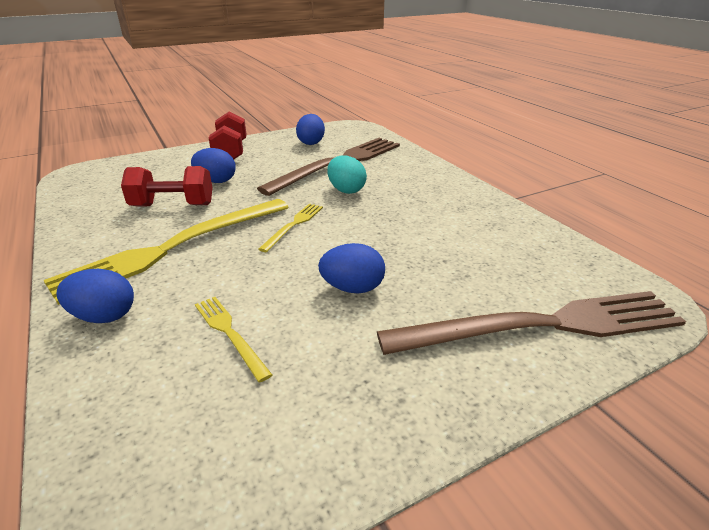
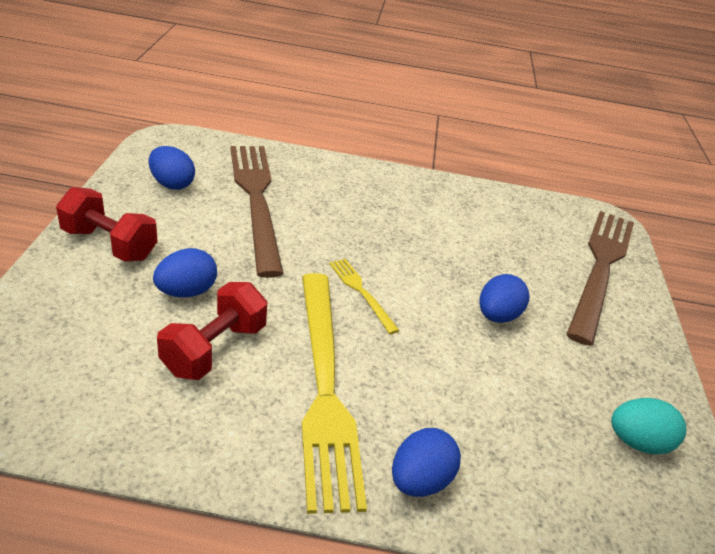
camera: 60 degrees left, 5 degrees up
(229, 333) = (509, 408): yellow fork -> none
(346, 190) = (324, 229): turquoise egg -> turquoise egg (637, 442)

